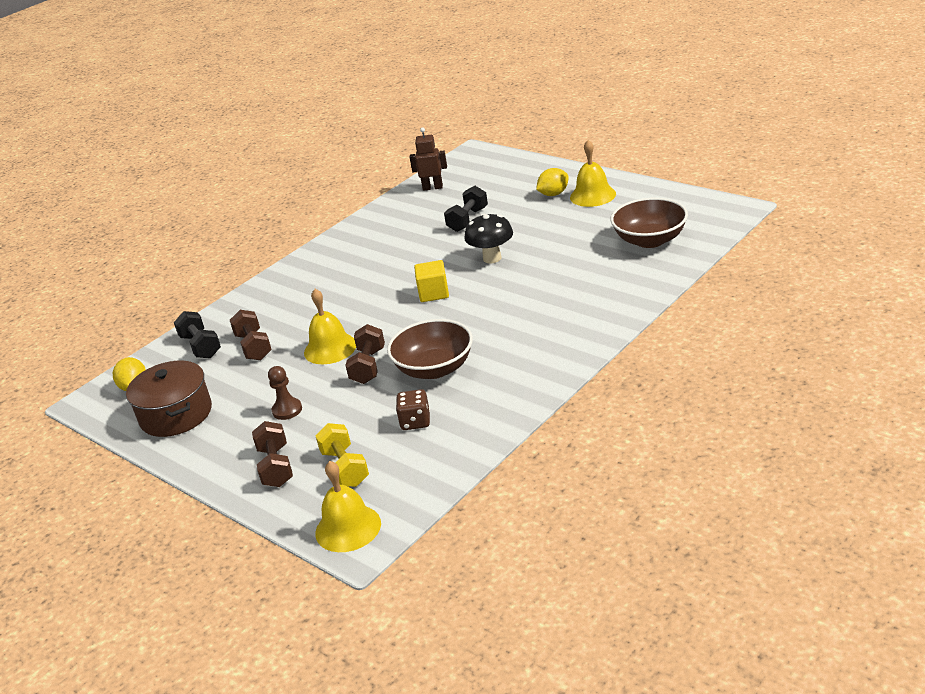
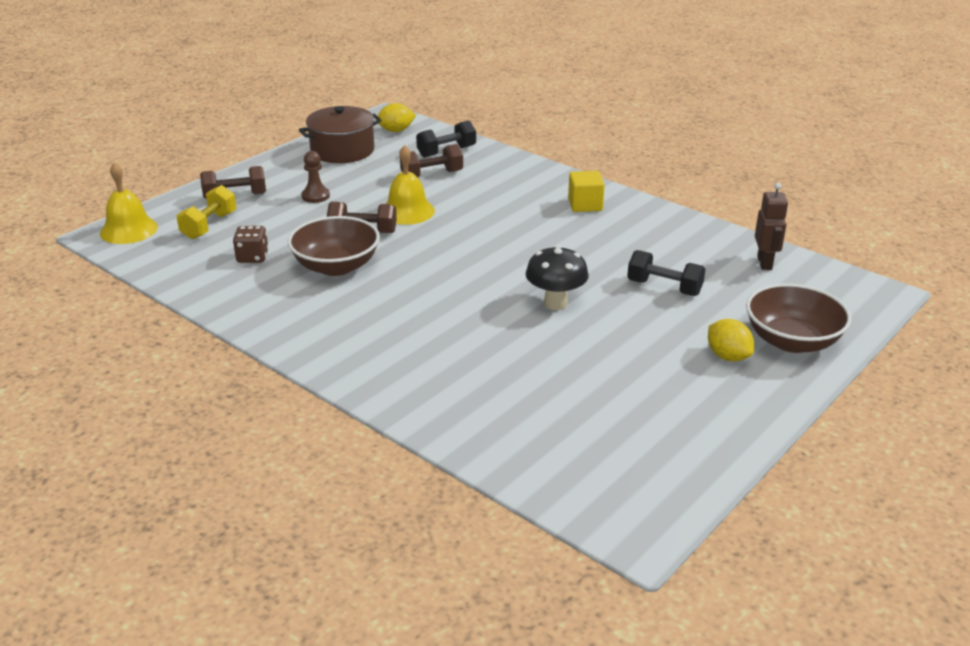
camera: 85 degrees right, 0 degrees up
(345, 468) = (209, 226): yellow dumbbell -> yellow dumbbell turned 45 degrees counterclockwise
(433, 293) = (488, 265): yellow cube -> yellow cube (585, 205)
(592, 195) = (717, 391): yellow bell -> none
(650, 240) = (561, 432): brown bowl -> brown bowl (792, 341)

